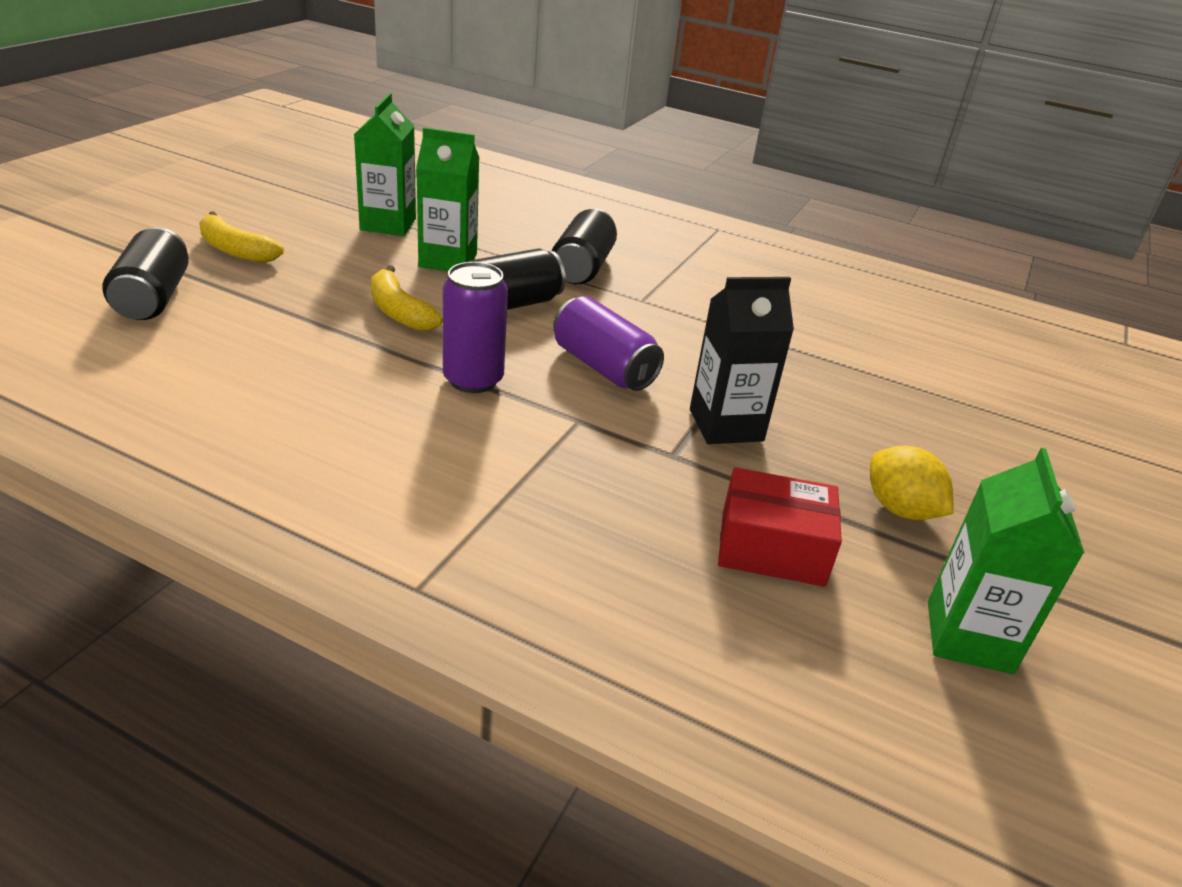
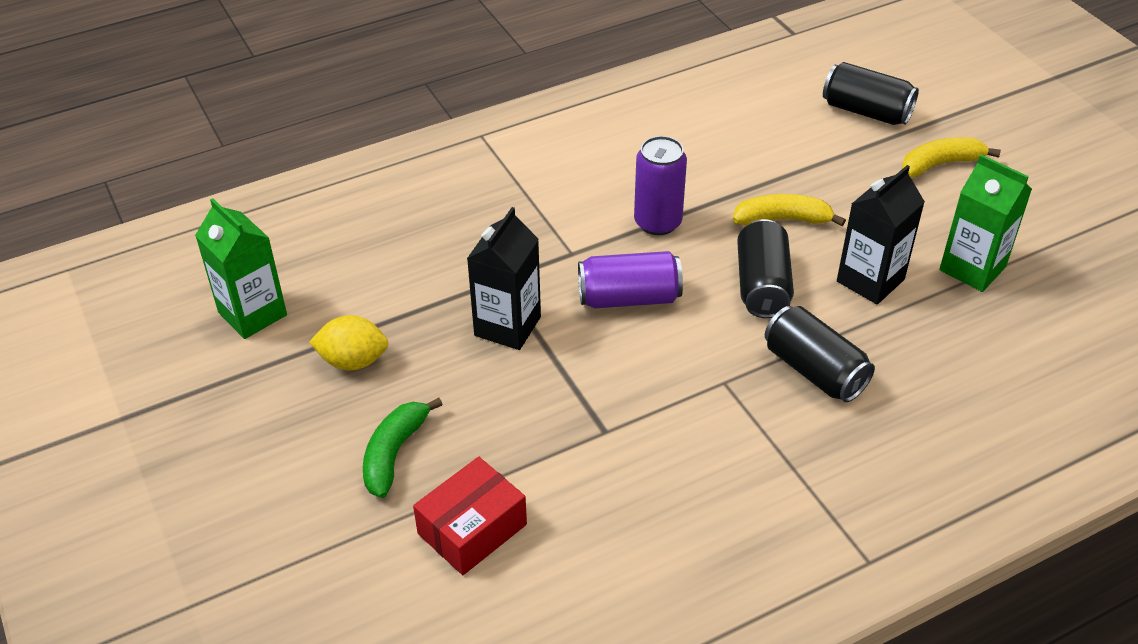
camera: 130 degrees right, 10 degrees up
(448, 260) = (870, 280): green carton -> black carton
(772, 548) = (385, 275): red box -> red box (472, 529)
(937, 433) = (394, 453): none -> green banana

